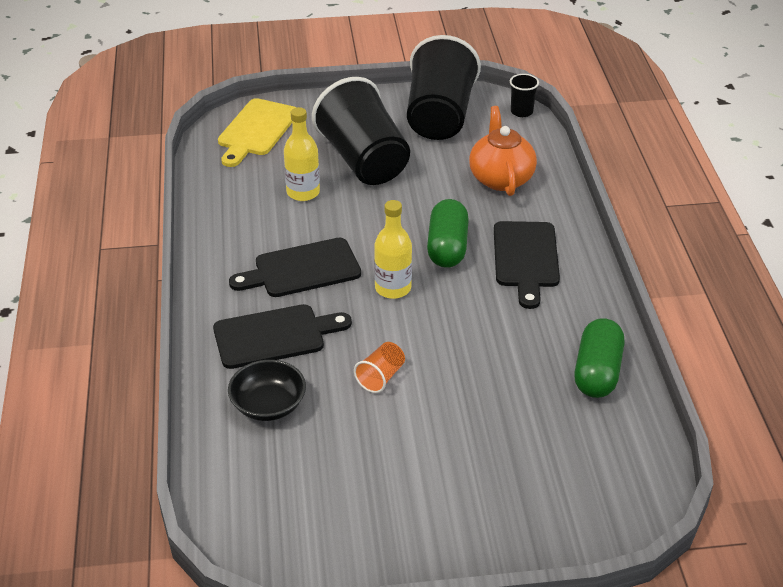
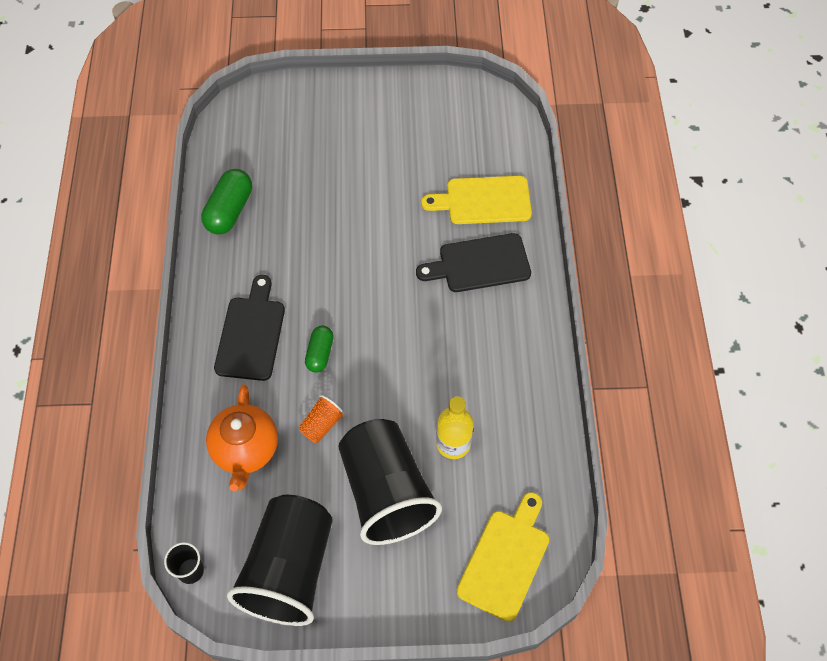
camera: 175 degrees left, 20 degrees up
(268, 405) = (483, 200): black bowl -> yellow cutting board
(302, 269) = (456, 336): black cutting board -> none
(381, 377) = (397, 218): orange cup -> orange cup (322, 425)
(393, 288) = (376, 308): yellow bottle -> none
(447, 247) = (320, 353): green capsule -> green capsule, size x0.63

